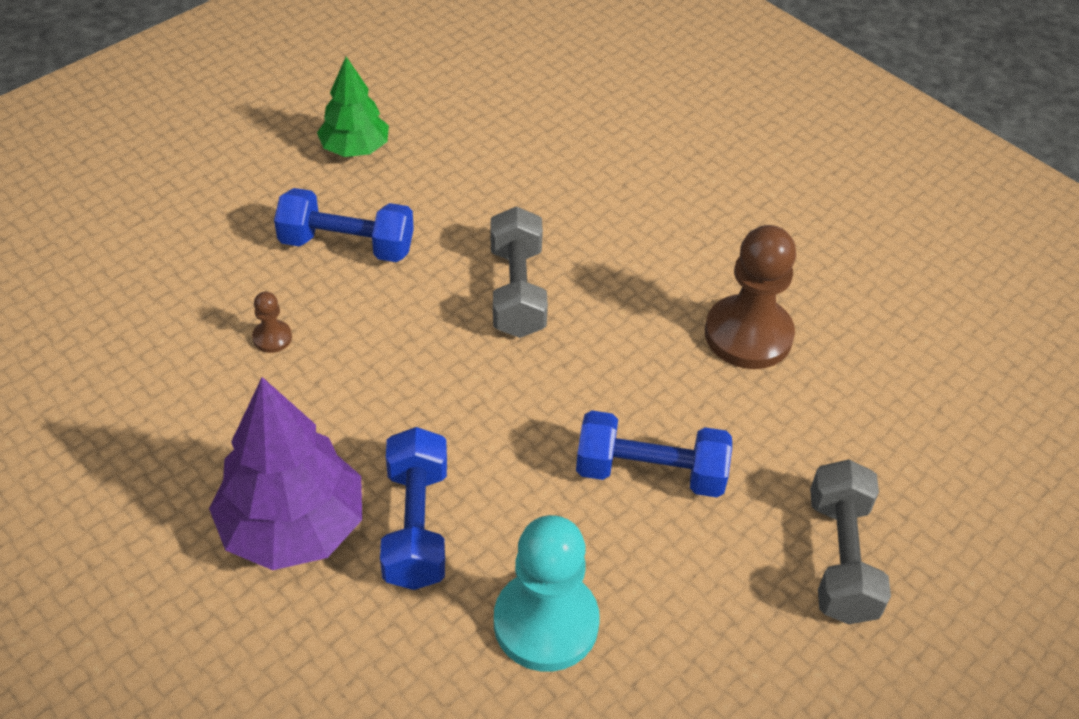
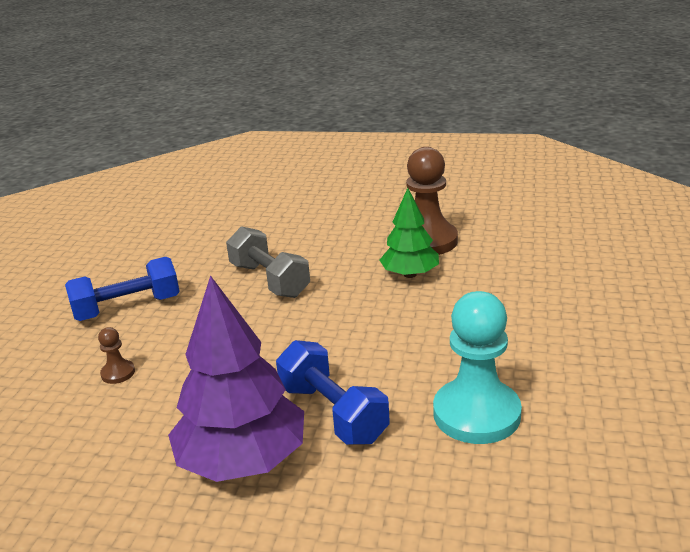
camera: 30 degrees left, 20 degrees down
(355, 149) = (86, 266): green tree -> green tree (410, 274)
(650, 473) = (448, 317): blue dumbbell -> none
(841, 558) = (595, 300): grey dumbbell -> none

